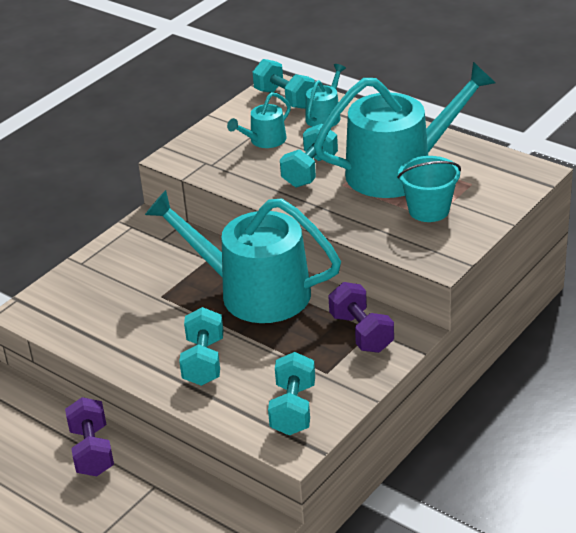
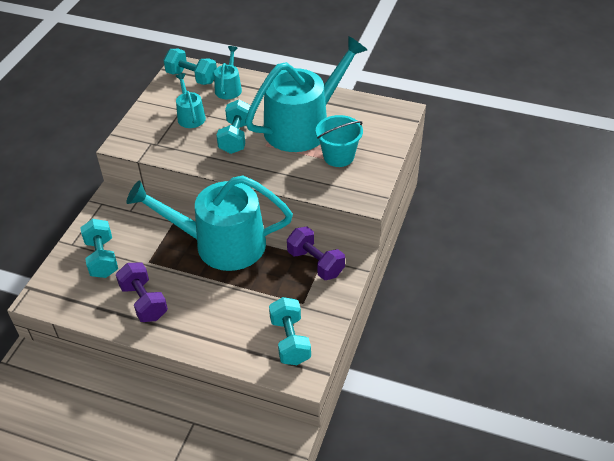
camera: 20 degrees left, 10 degrees up
(92, 451) = (132, 404): purple dumbbell -> purple dumbbell (144, 302)
(204, 362) = (205, 313): turquoise dumbbell -> turquoise dumbbell (102, 258)
(264, 140) = (190, 116): turquoise watering can -> turquoise watering can turned 135 degrees clockwise

